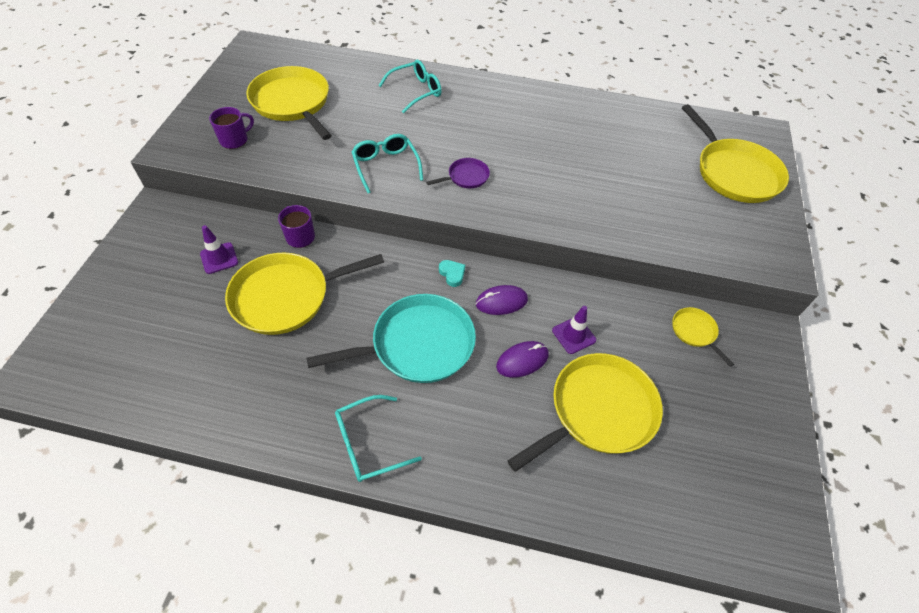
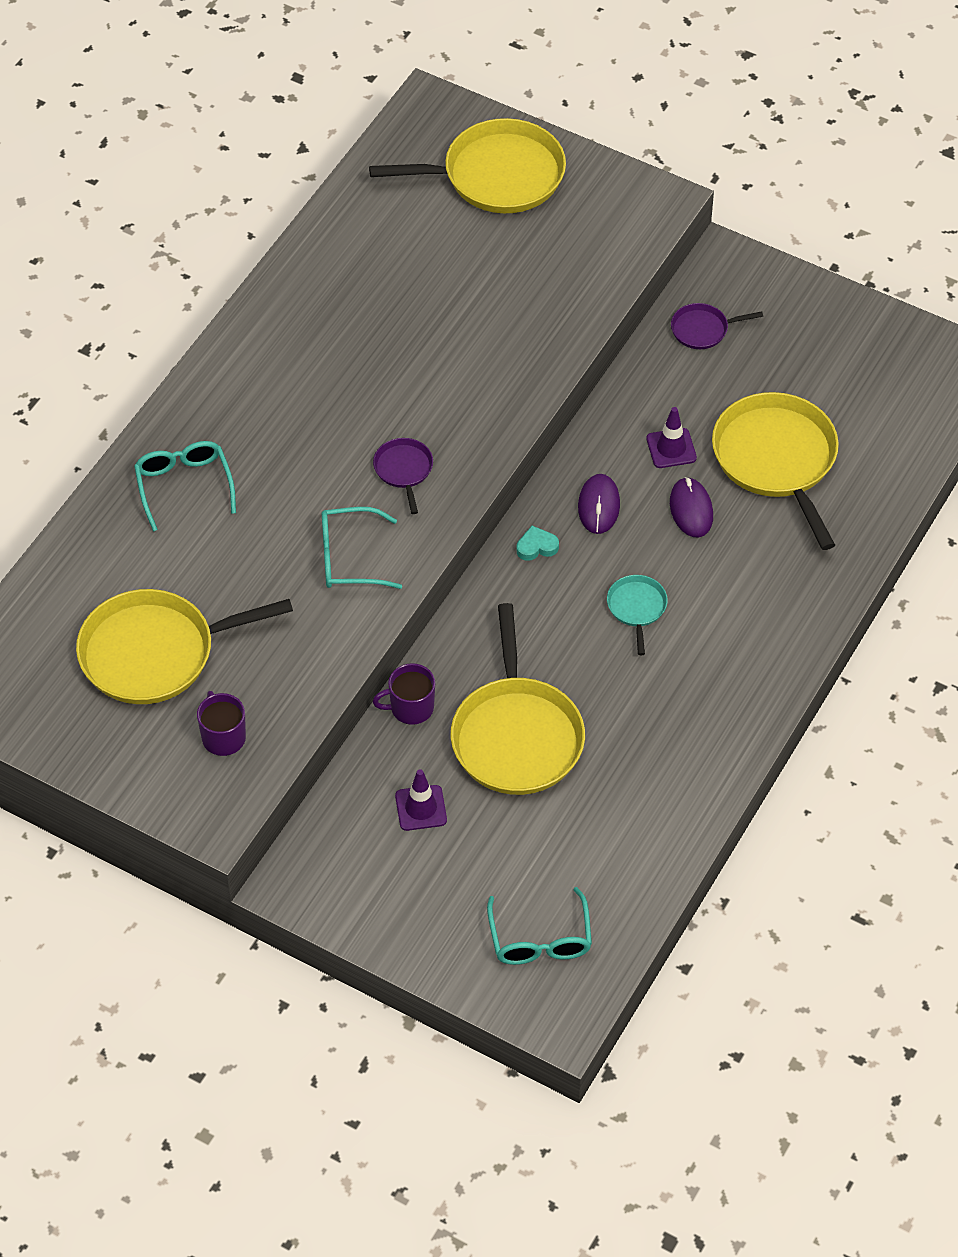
camera: 70 degrees left, 0 degrees up
(368, 444) = (755, 682): turquoise glasses -> turquoise glasses (540, 940)
(418, 344) = (636, 608): turquoise pan -> turquoise pan, size x0.47
(694, 332) = (702, 330): yellow pan -> purple pan

